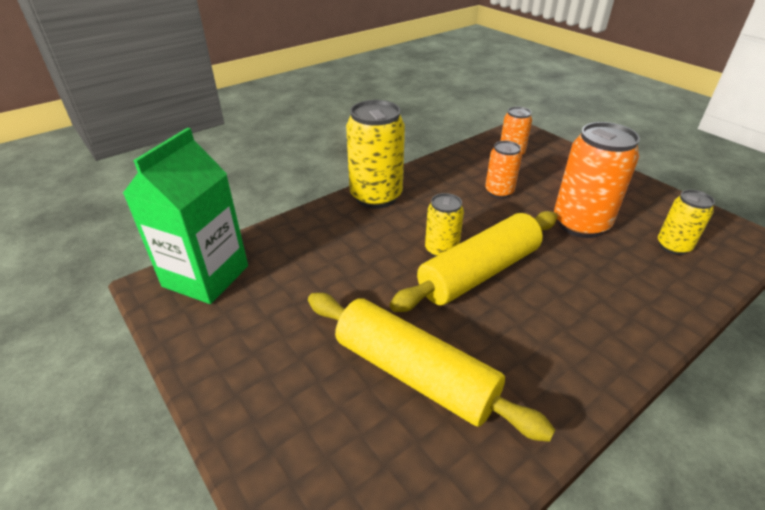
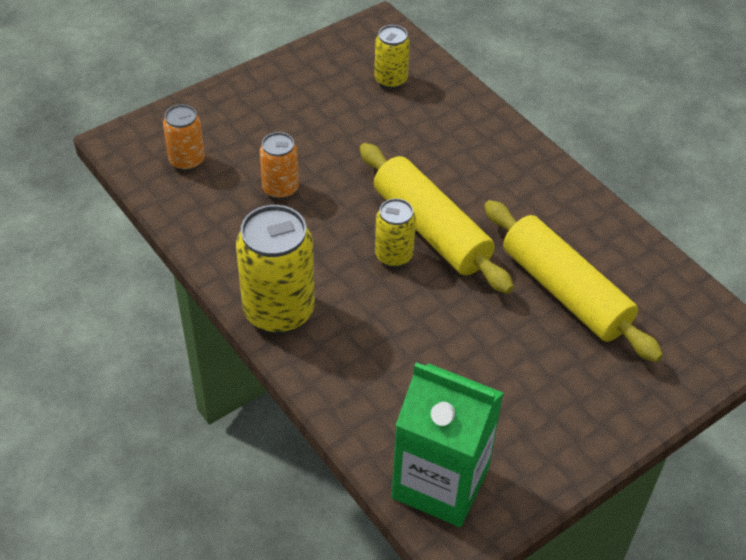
camera: 90 degrees left, 10 degrees up
(414, 374) = (565, 291): yellow rolling pin -> yellow rolling pin turned 75 degrees counterclockwise
(580, 224) = (351, 135): orange can -> none

